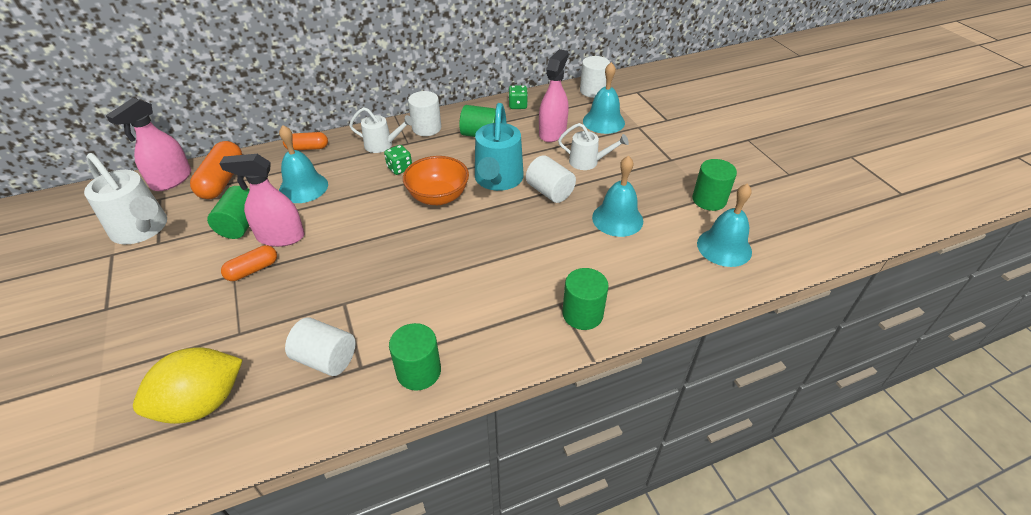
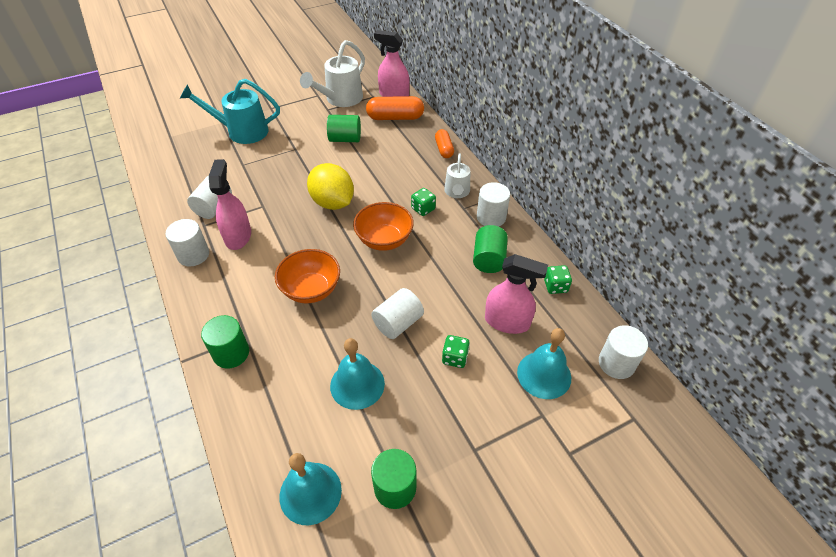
camera: 85 degrees right, 5 degrees up
(202, 403) = (192, 164): yellow lemon -> yellow lemon (333, 202)
(252, 270) = (299, 156): orange capsule -> none
(280, 237) = (332, 160): pink spray bottle -> pink spray bottle (238, 236)
(303, 187) = (391, 159): turquoise bell -> none
(418, 371) = (193, 255): green cylinder -> white cylinder
(498, 180) = (412, 280): turquoise watering can -> turquoise watering can (241, 131)
(499, 252) = (311, 289): none -> orange bowl
(588, 162) = (455, 358): white watering can -> green dice

